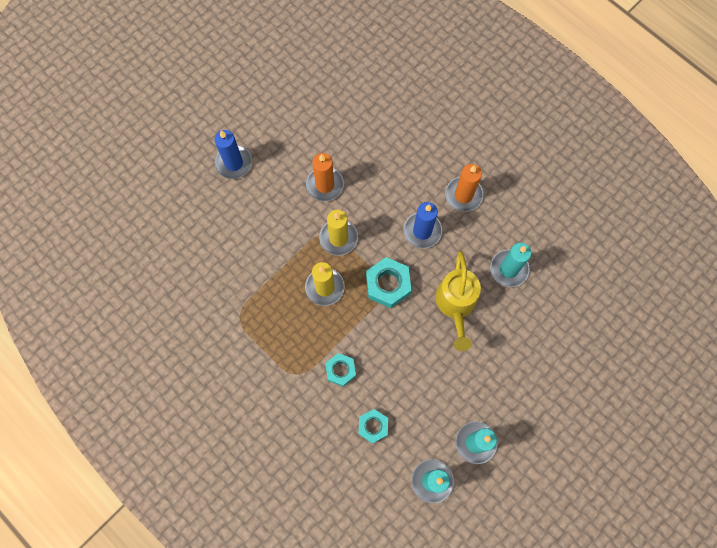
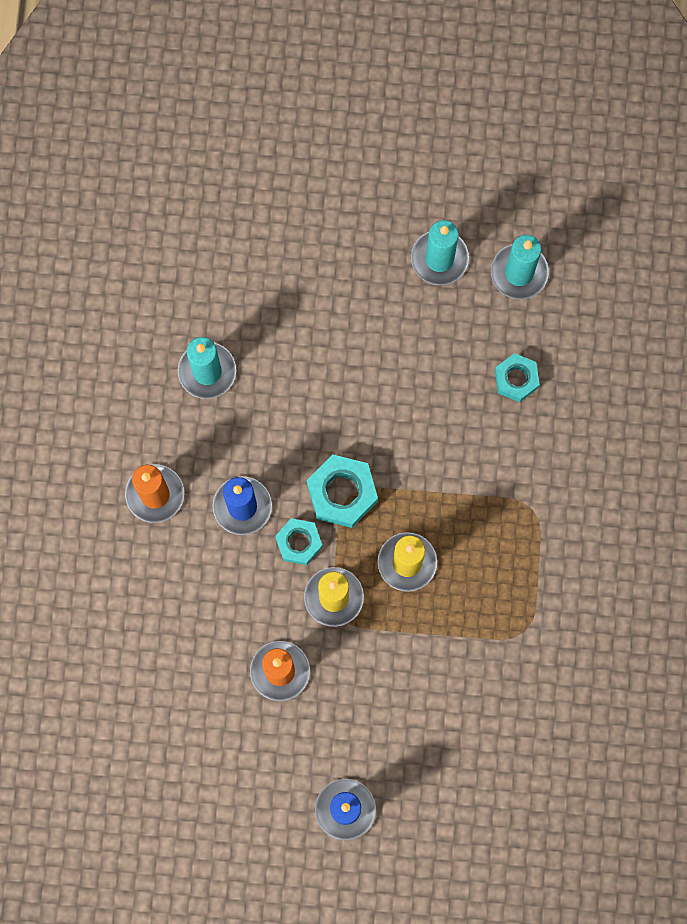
camera: 130 degrees left, 5 degrees up
(340, 370) = (486, 464): turquoise nut -> turquoise nut (299, 542)
(456, 305) = (301, 397): yellow watering can -> none

